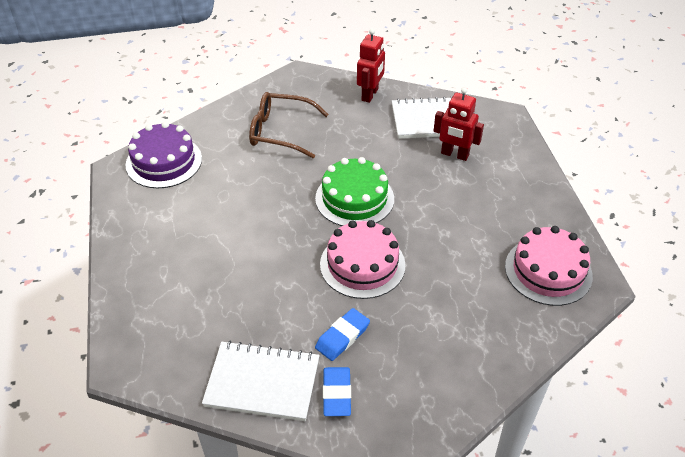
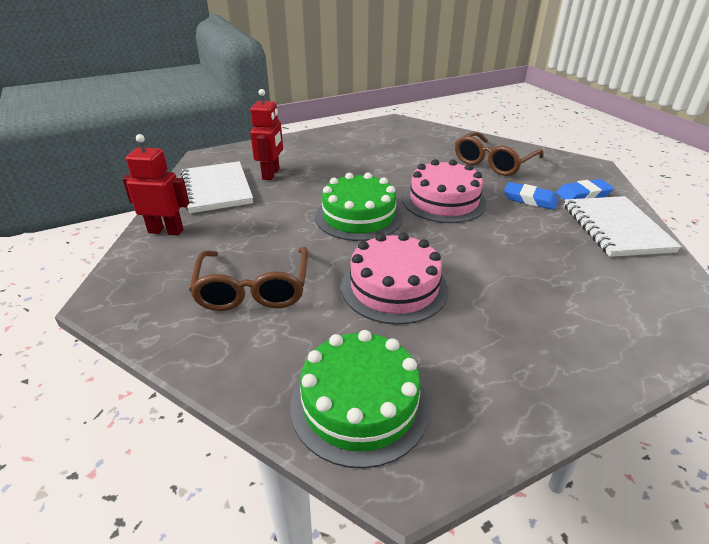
camera: 105 degrees left, 10 degrees down
(164, 162) = (360, 404): purple cake -> green cake
(440, 342) = (493, 162): none -> brown glasses
(548, 271) = (394, 134): pink cake -> pink cake (394, 287)

